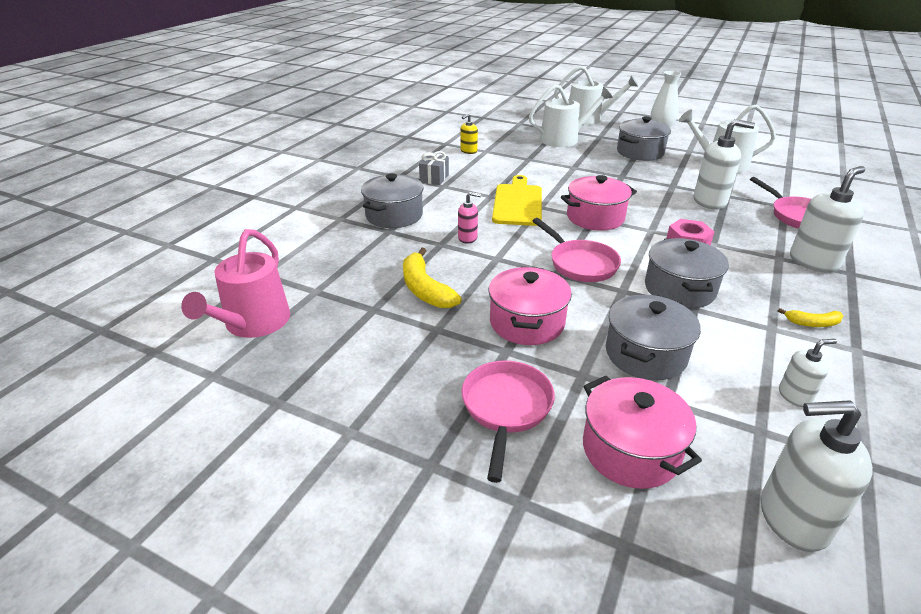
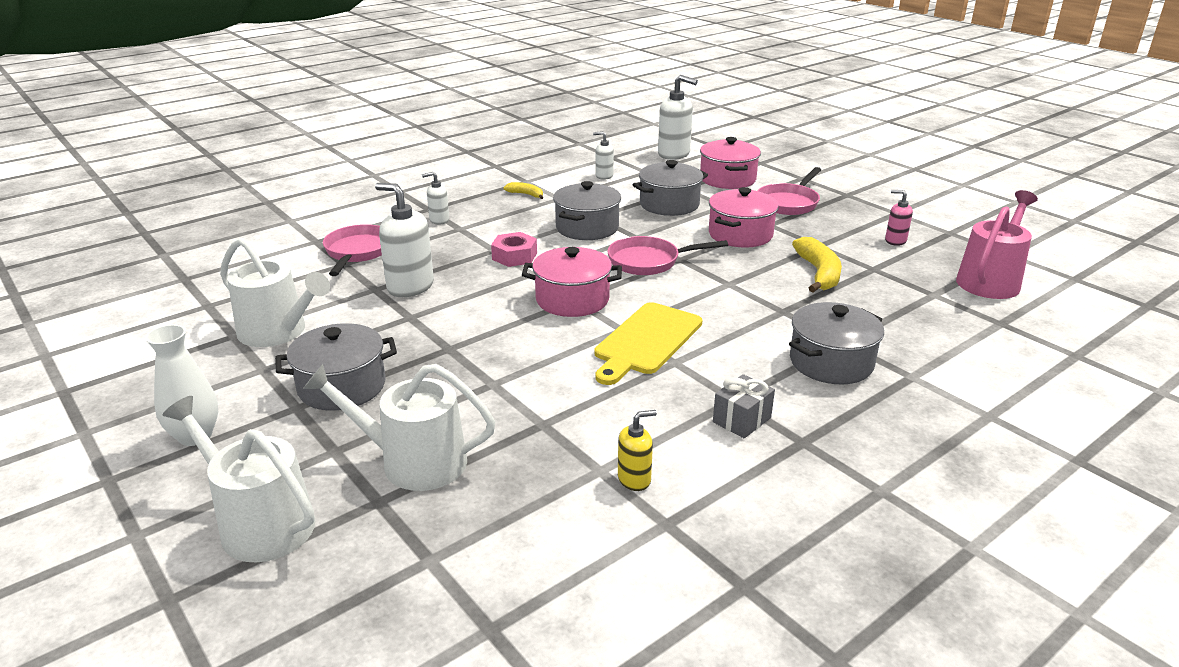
camera: 155 degrees left, 5 degrees down
(468, 238) = (746, 310): pink soap dispenser -> pink soap dispenser (895, 241)
(580, 264) = (648, 261): pink pan -> pink pan turned 90 degrees counterclockwise
(813, 262) = (439, 220): white soap dispenser -> white soap dispenser, size x0.55

